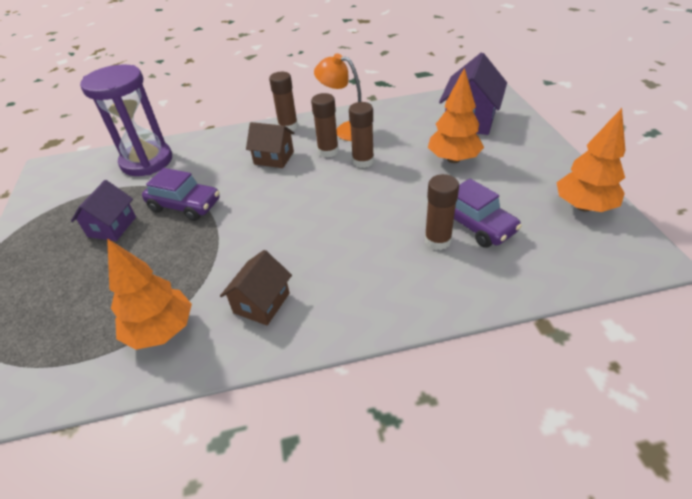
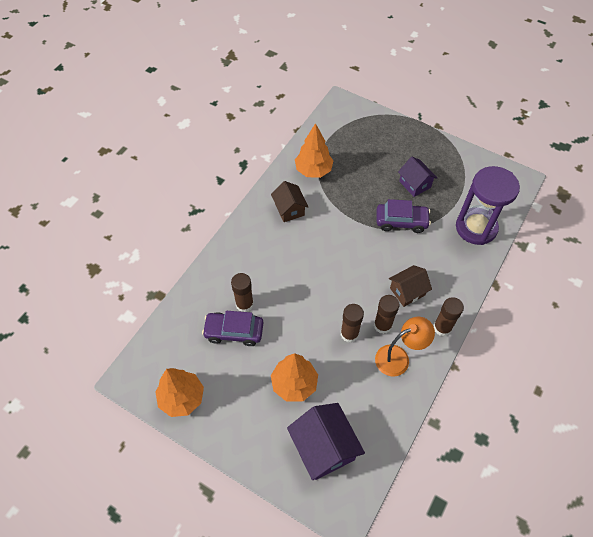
camera: 130 degrees right, 15 degrees up
(185, 205) = (401, 221): purple car -> purple car turned 150 degrees counterclockwise

